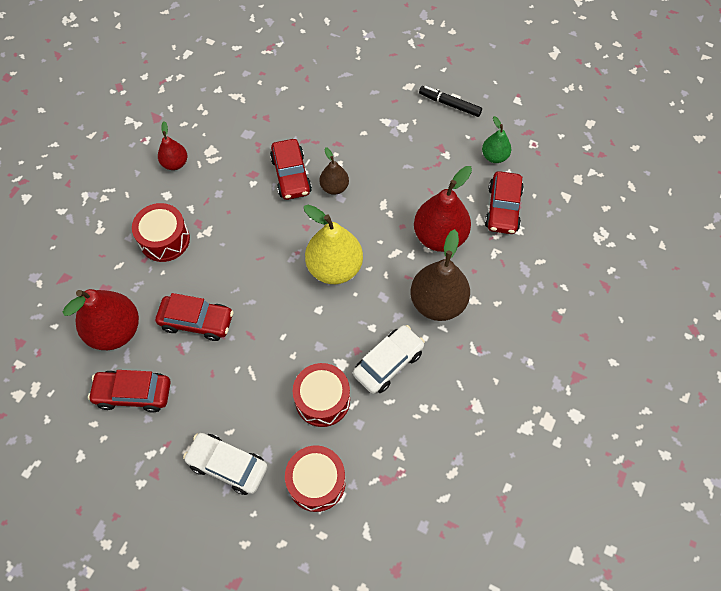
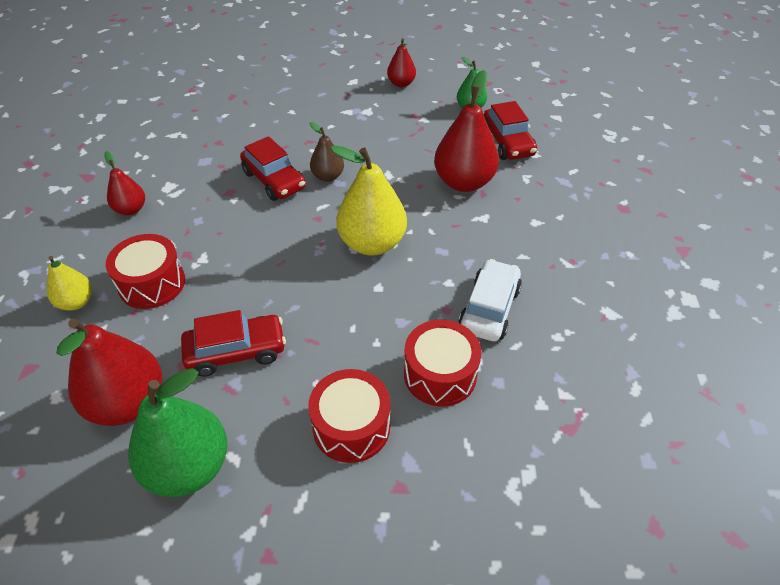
camera: 25 degrees left, 15 degrees down
(110, 235) = (76, 302): none -> yellow pear
(133, 393) = (188, 467): red car -> green pear
(228, 465) = (366, 499): white car -> none
(316, 482) = (491, 468): red drum -> red drum (351, 426)
(437, 303) = (502, 236): brown pear -> none
(449, 104) = (401, 83): black marker -> red pear

